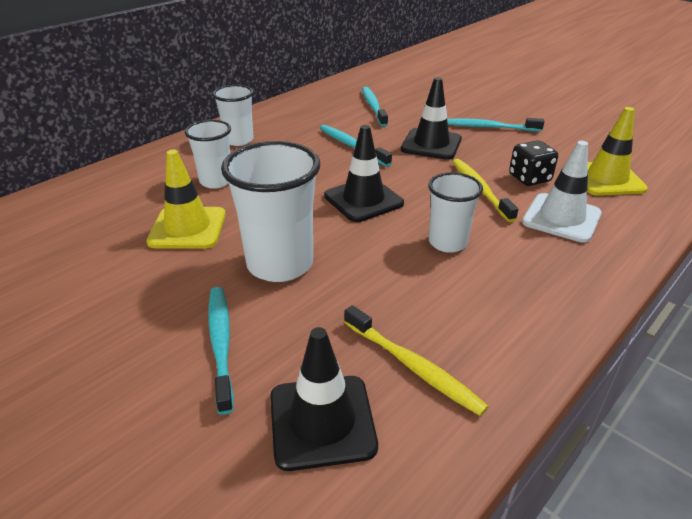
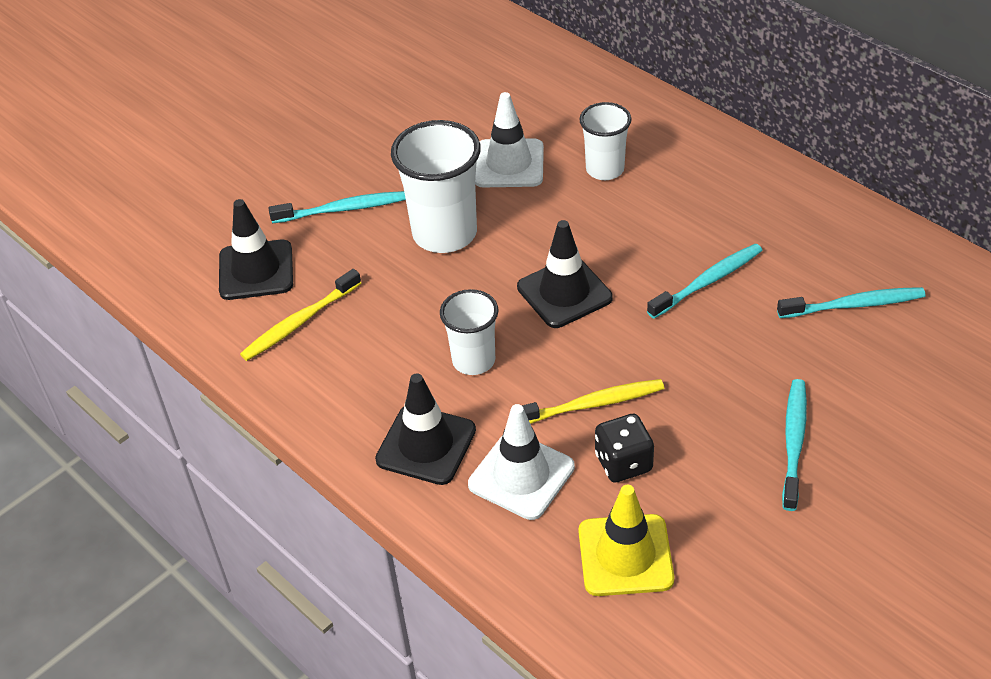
camera: 95 degrees right, 10 degrees up
(187, 228) = (509, 164): yellow traffic cone -> white traffic cone
(239, 140) = (714, 174): white cup -> none
(431, 144) = (722, 366): black traffic cone -> black traffic cone (426, 445)

